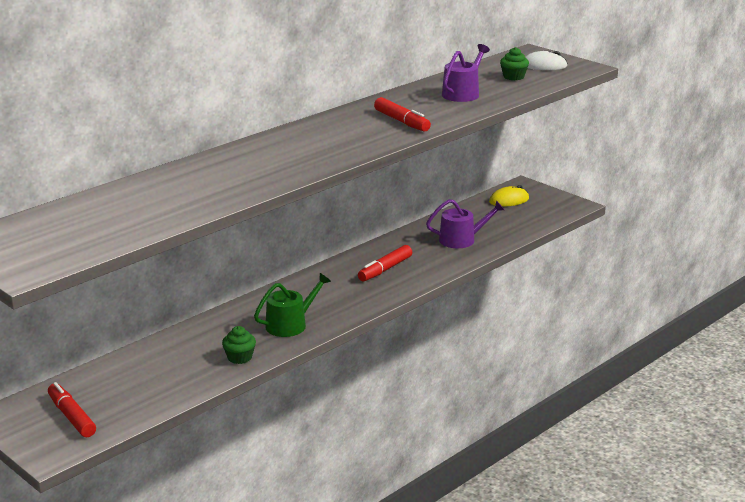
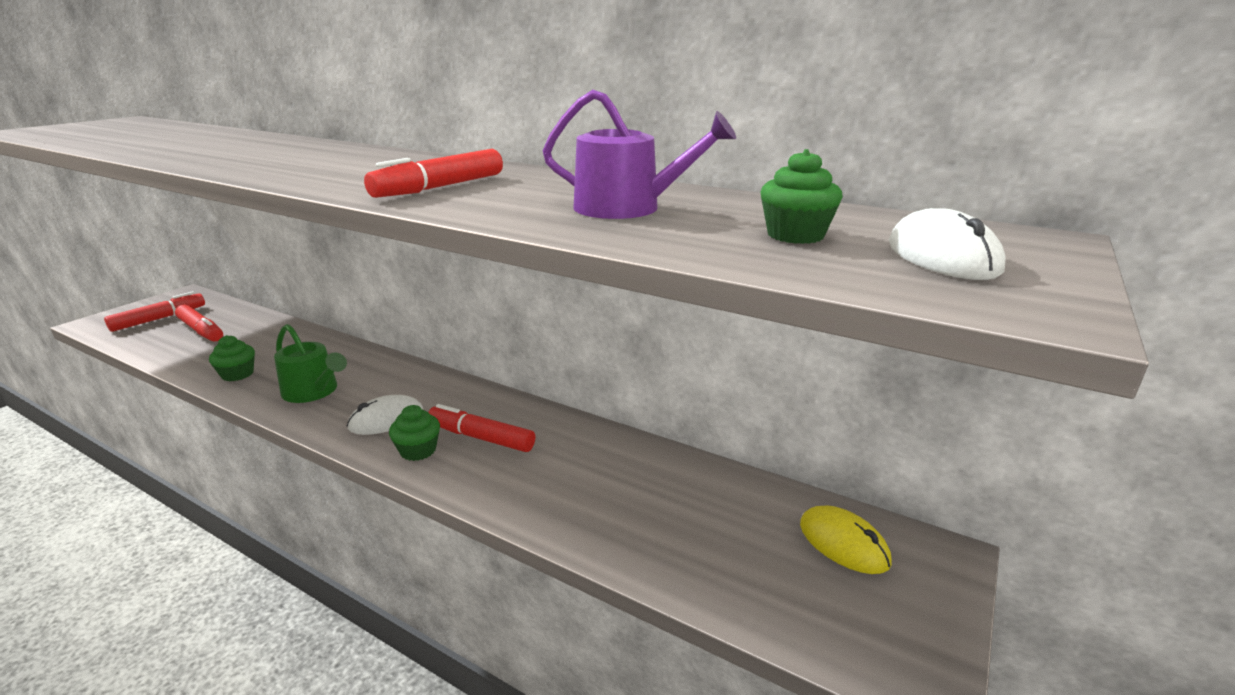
camera: 75 degrees right, 0 degrees up
(126, 388) = (201, 330): none -> red marker
(347, 297) = (386, 420): none -> white mouse
(389, 287) = (418, 450): none -> green cupcake
(461, 240) = (618, 502): purple watering can -> none

